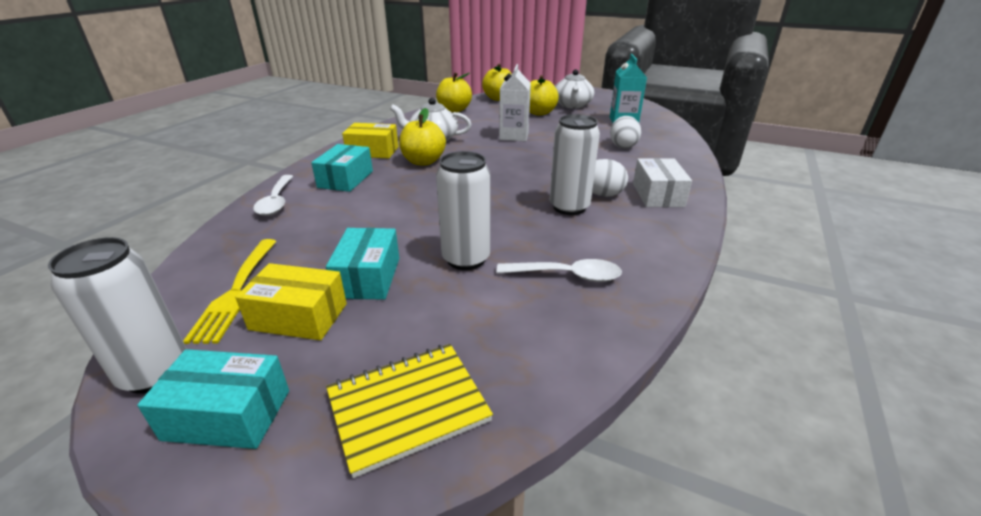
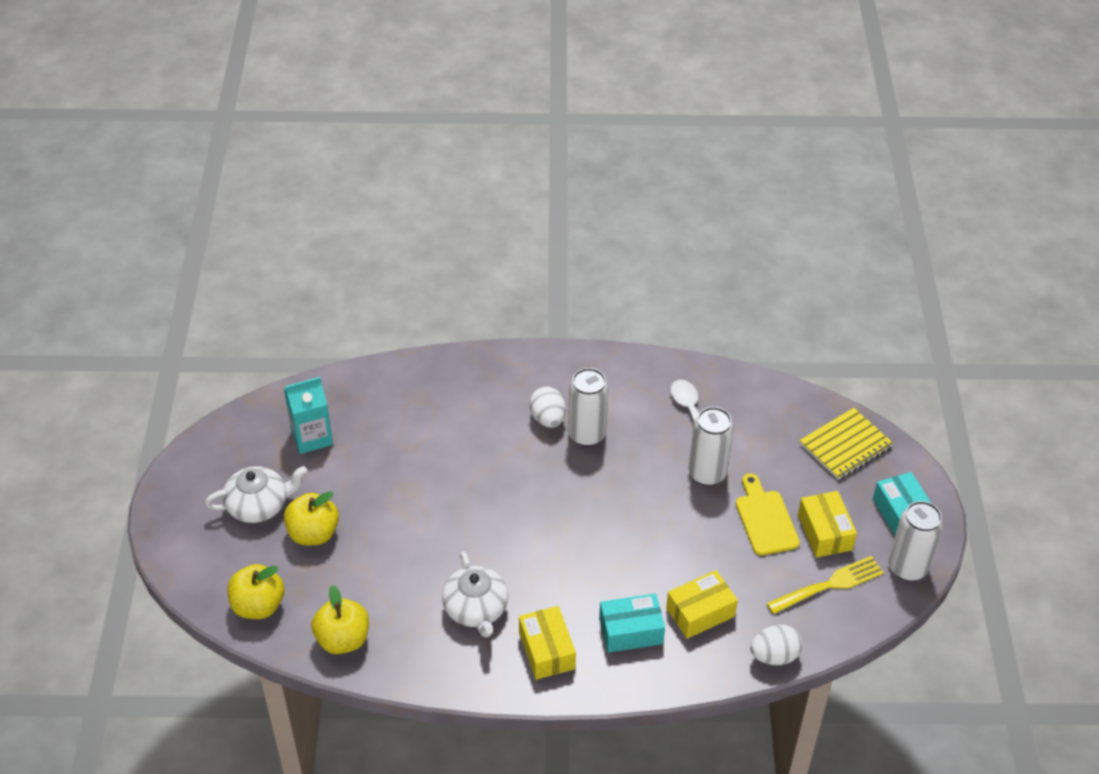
camera: 115 degrees left, 15 degrees up
(276, 201) = (708, 658): white spoon -> none
(319, 209) = (700, 612): none -> yellow box
(368, 277) = (765, 519): turquoise box -> yellow cutting board
(408, 407) = (845, 446): yellow notebook -> yellow notebook turned 75 degrees counterclockwise
(423, 161) = (548, 585): yellow apple -> none
(514, 136) = (423, 531): white carton -> none
(623, 146) = (407, 423): white egg -> white egg (774, 656)
(657, 195) = (526, 380): white box -> none

